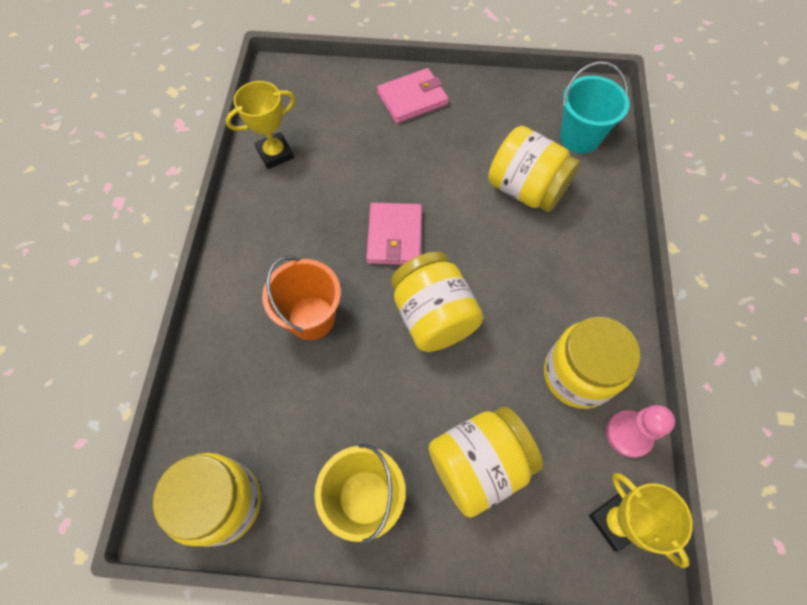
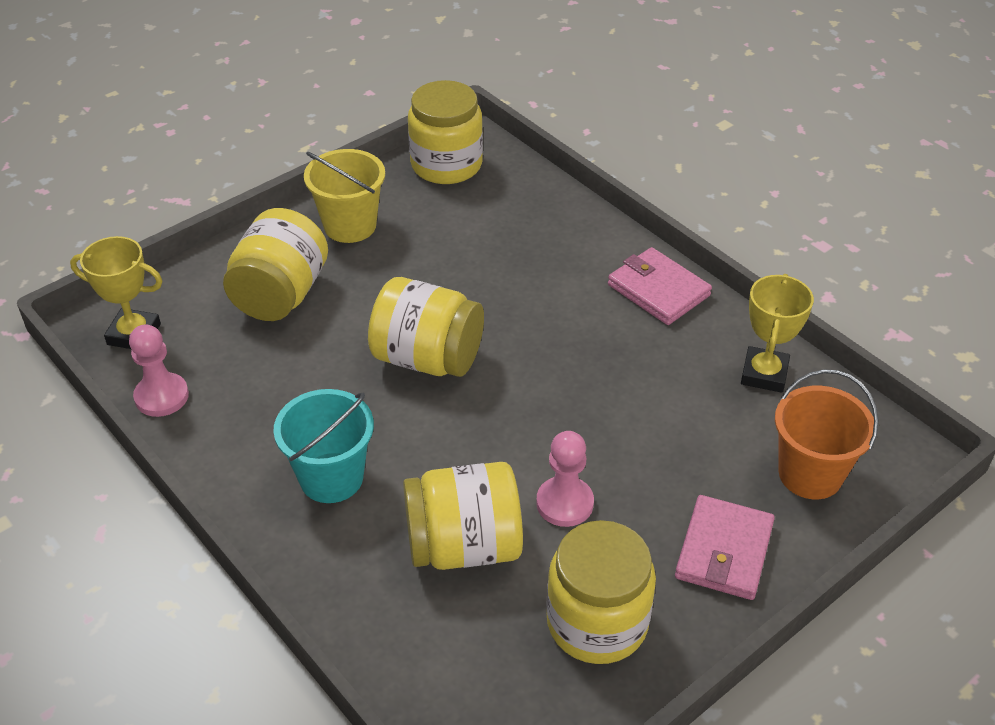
camera: 135 degrees right, 20 degrees down
(311, 318) = (530, 285): orange bucket -> orange bucket (810, 474)
(395, 236) = (544, 392): pink wallet -> pink wallet (658, 290)
(455, 171) = (564, 503): none -> pink pawn
(577, 374) = (245, 408): yellow jar -> yellow jar (597, 622)
(579, 137) = (465, 673): turquoise bucket -> turquoise bucket (331, 478)

